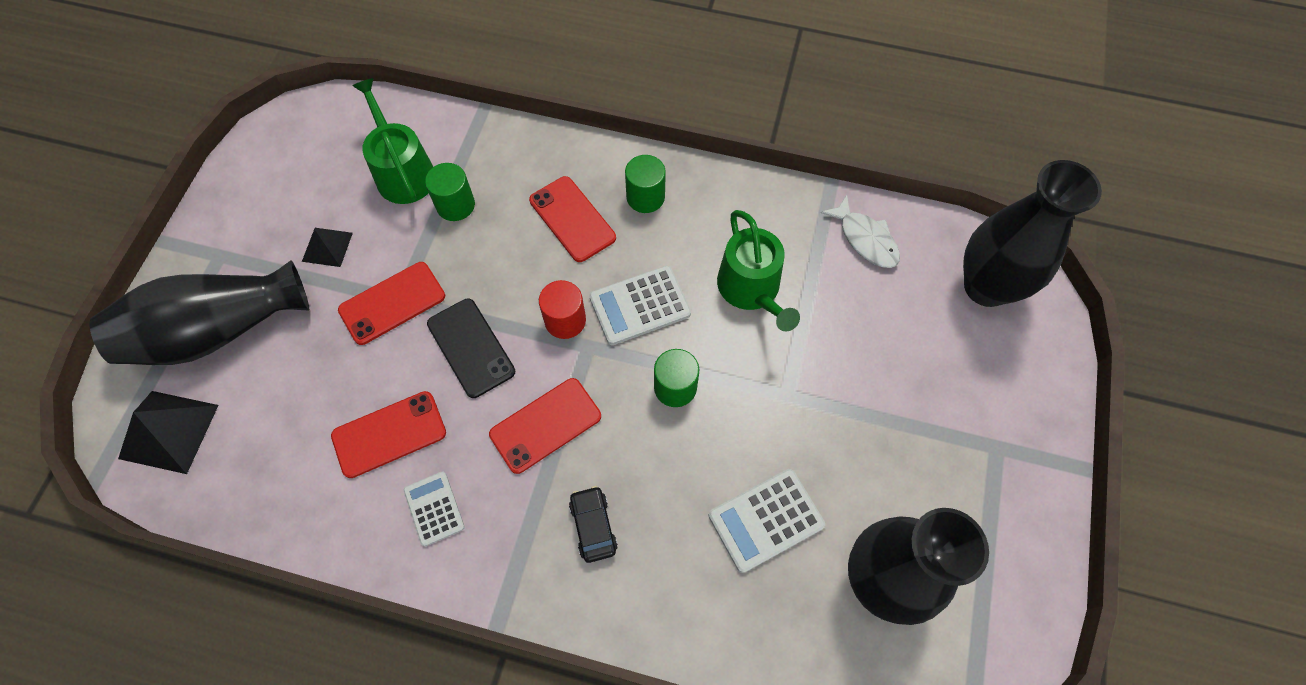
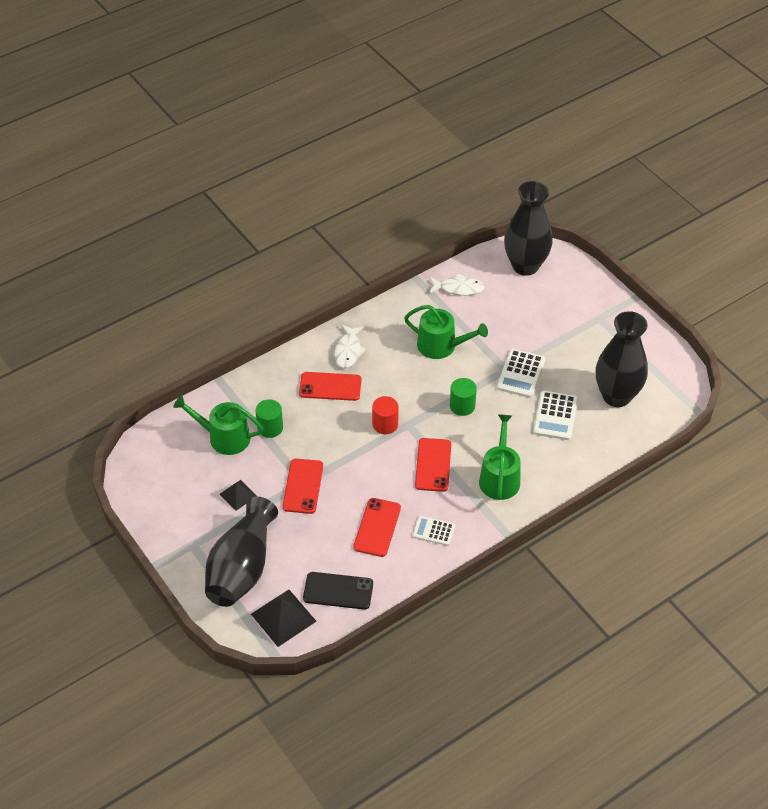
camera: 50 degrees left, 15 degrees down
(471, 348) = (362, 469): black phone -> black phone (338, 591)
(593, 526) = (499, 477): black car -> green watering can
(640, 306) = (407, 391): white calculator -> white calculator (521, 374)
(645, 197) = (348, 351): green cylinder -> white fish

